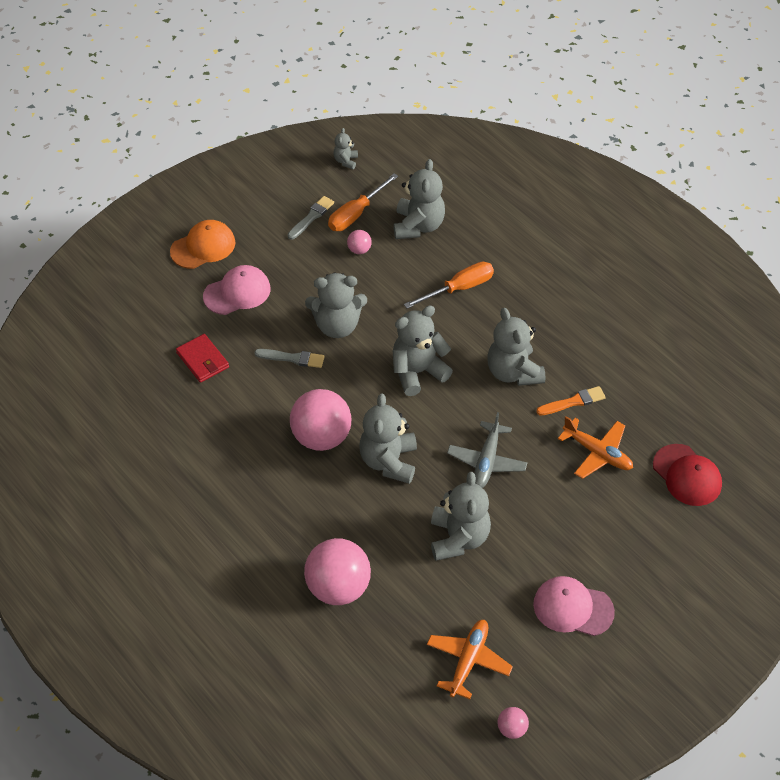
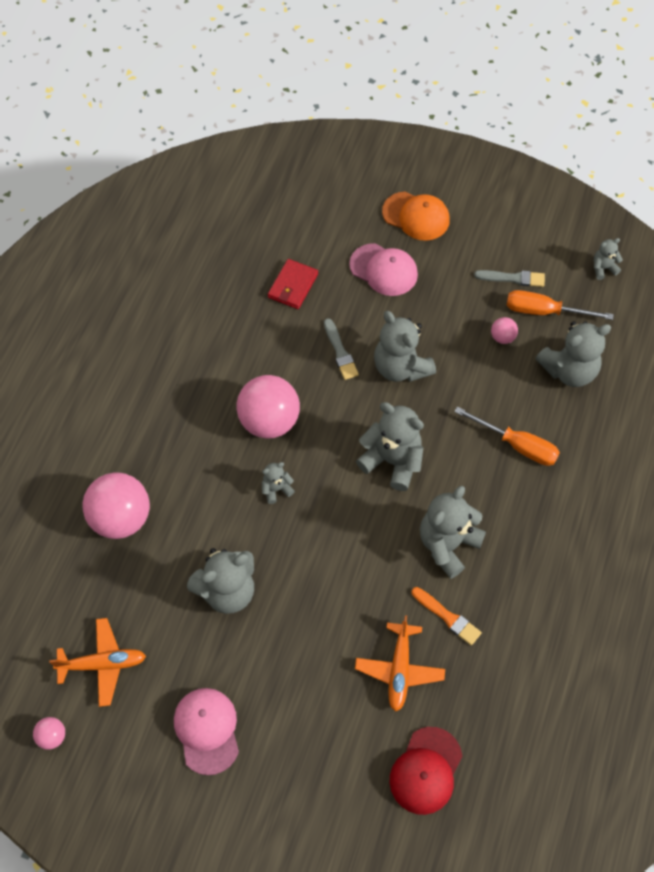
camera: 60 degrees right, 10 degrees up
(389, 461) = (276, 489): grey teddy bear -> grey teddy bear, size x0.49
(487, 461) = (327, 572): grey plane -> none

